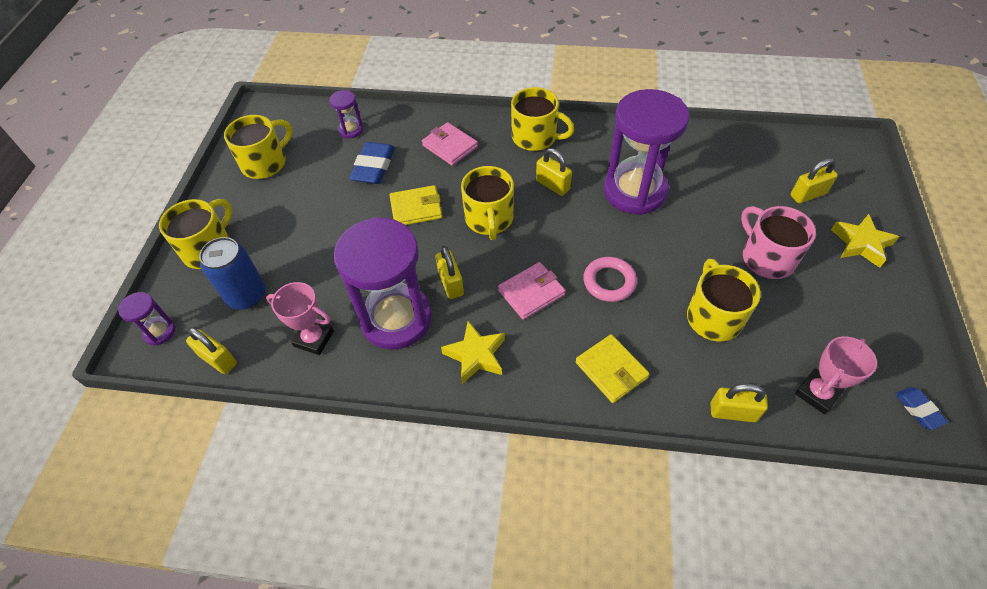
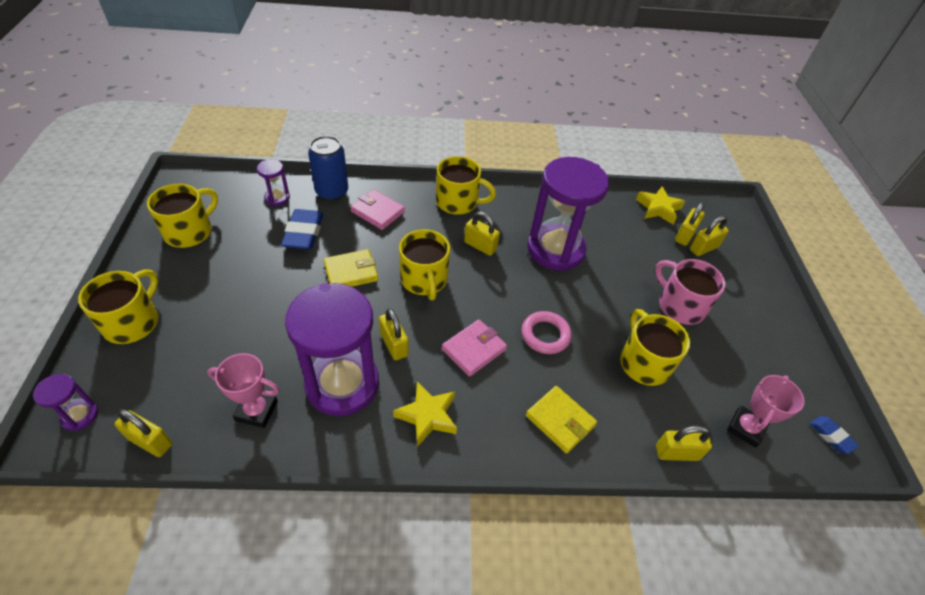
camera: 15 degrees left, 5 degrees down
(246, 295) = (178, 369): blue can -> blue can (332, 192)
(788, 179) = (684, 235): none -> yellow padlock
(861, 244) = (754, 290): yellow star -> yellow star (658, 208)

